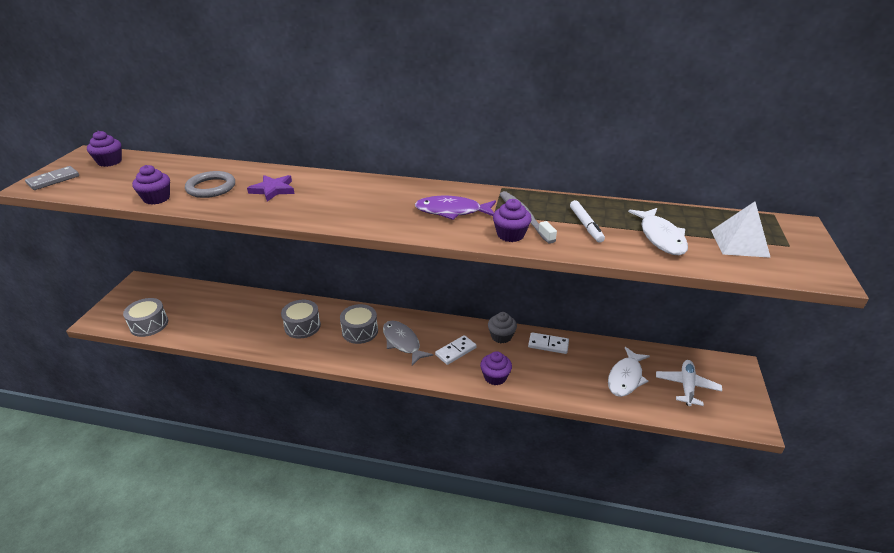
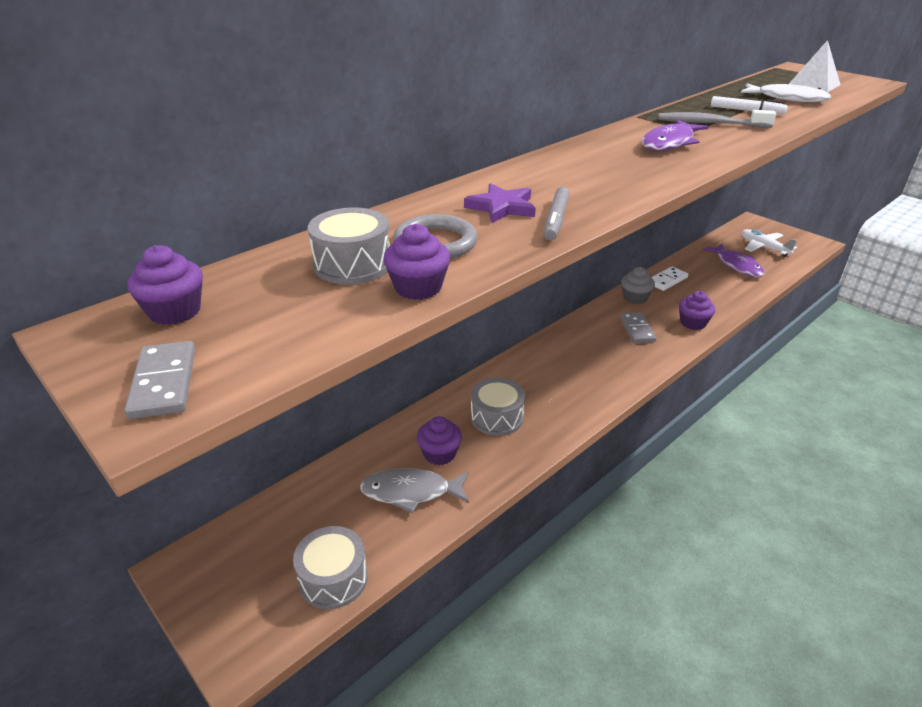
camera: 55 degrees left, 0 degrees up
(267, 208) = (556, 220): none -> grey marker
(360, 331) = (548, 377): grey drum -> grey drum (353, 265)
(402, 342) = (595, 356): grey fish -> grey fish (411, 492)
(456, 351) = (637, 330): white domino -> grey domino
(510, 235) = (741, 135): purple cupcake -> purple cupcake (439, 453)
(625, 377) = (737, 265): white fish -> purple fish

